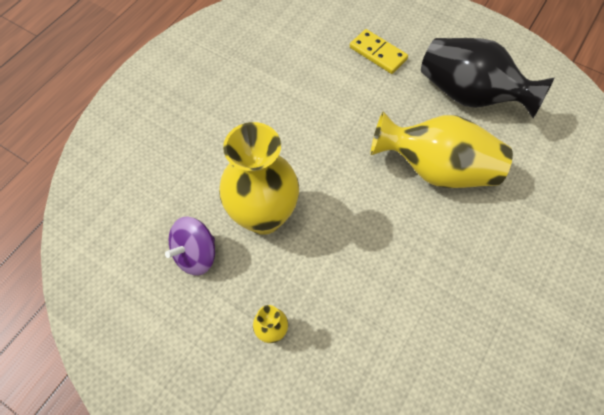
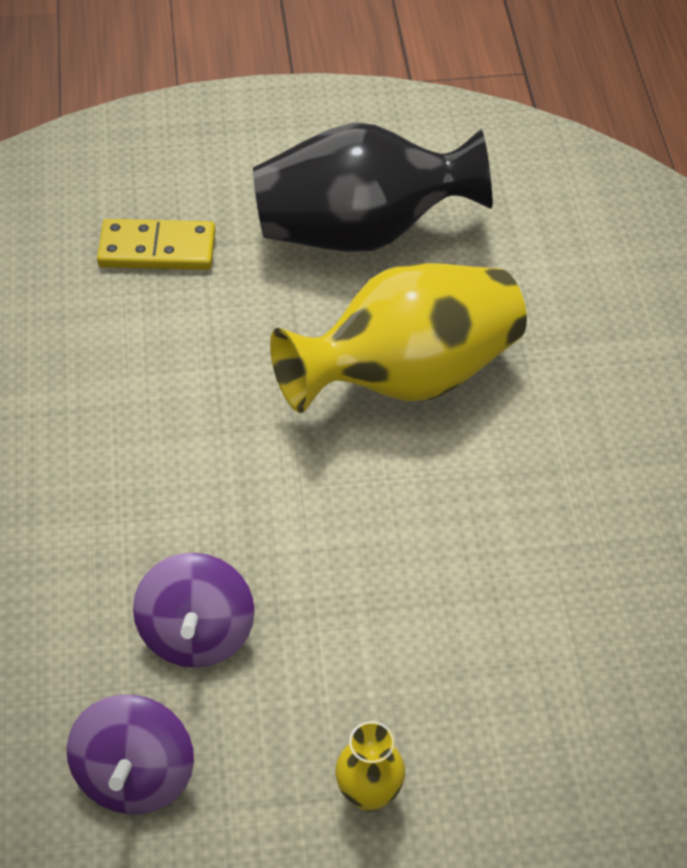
camera: 40 degrees left, 10 degrees down
(263, 216) = (197, 633): yellow vase -> purple spinning top

